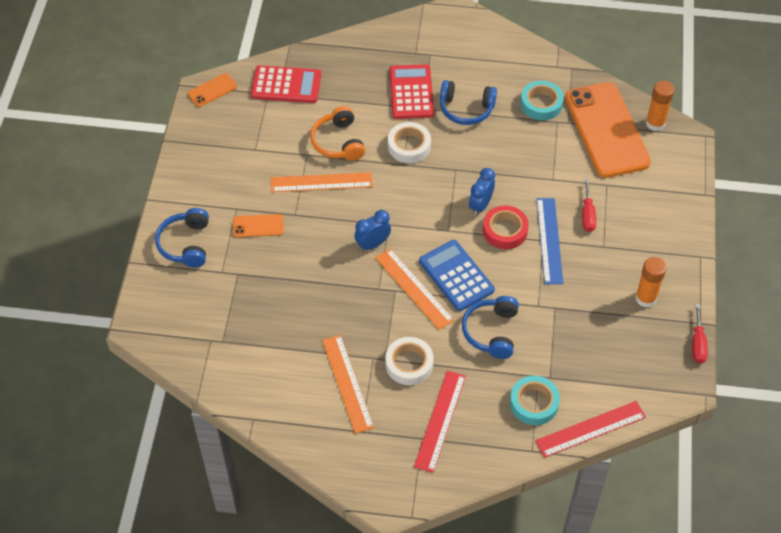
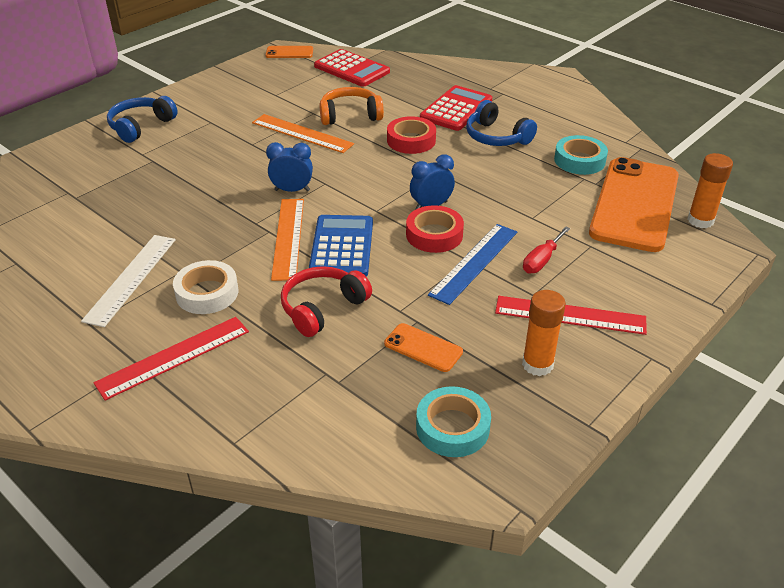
camera: 35 degrees right, 15 degrees down
(258, 226) = (212, 139): orange phone -> orange phone (423, 348)
(338, 142) = (350, 115): orange headphones -> orange headphones turned 60 degrees clockwise
(347, 383) = (131, 278): orange ruler -> white ruler
(409, 146) = (411, 140): white tape -> red tape
(491, 331) = (322, 308): blue headphones -> red headphones
(534, 403) = (291, 396): turquoise tape -> turquoise tape (452, 427)
(590, 429) = (327, 461): red ruler -> red ruler (570, 315)
(698, 344) = (563, 446): red screwdriver -> none

